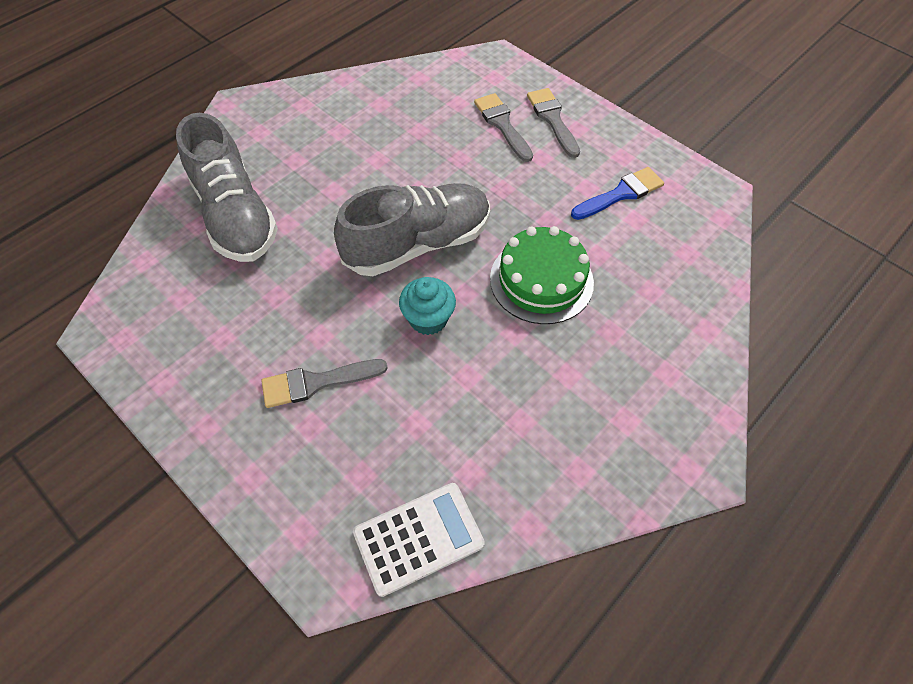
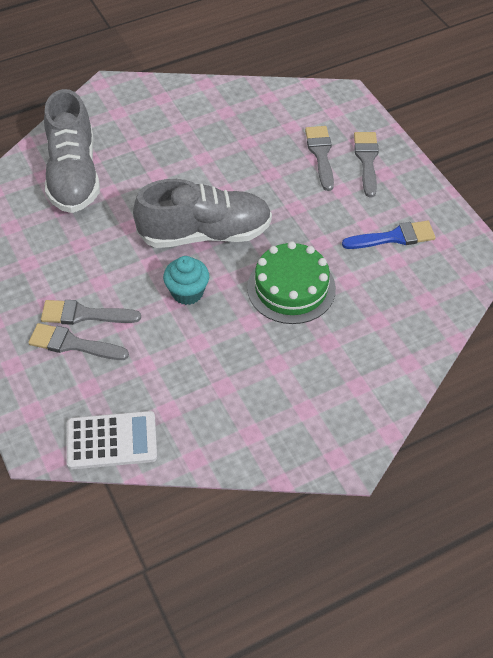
camera: 20 degrees right, 5 degrees down
(317, 425) = (72, 344): none -> grey brush

